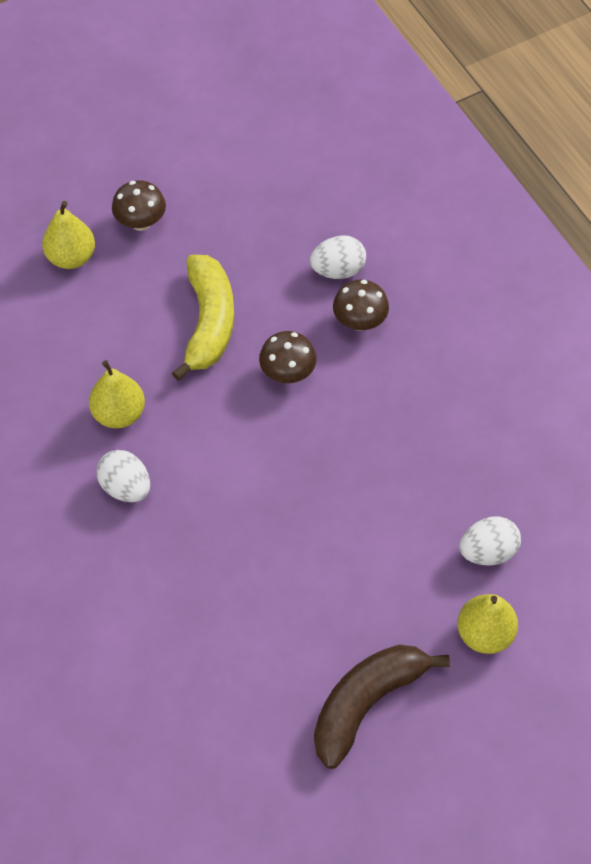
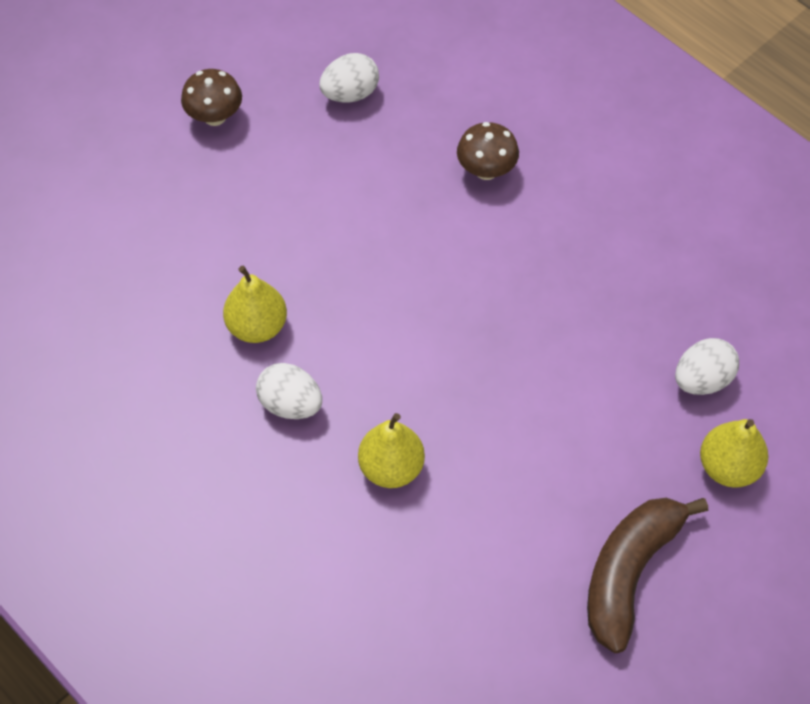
camera: 15 degrees left, 0 degrees up
(71, 257) = (149, 170): yellow pear -> yellow pear (391, 468)
(208, 323) = (324, 207): yellow banana -> none
(287, 373) = (427, 241): brown mushroom -> none
(338, 270) = (445, 121): white egg -> white egg (350, 94)

